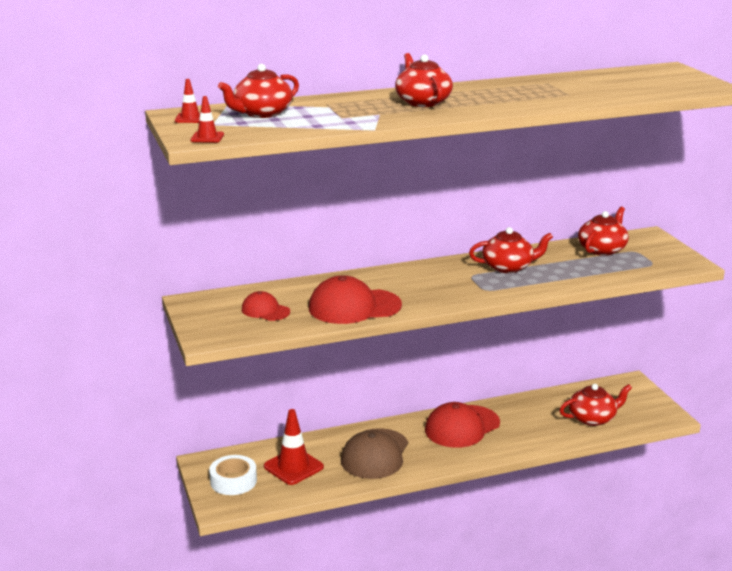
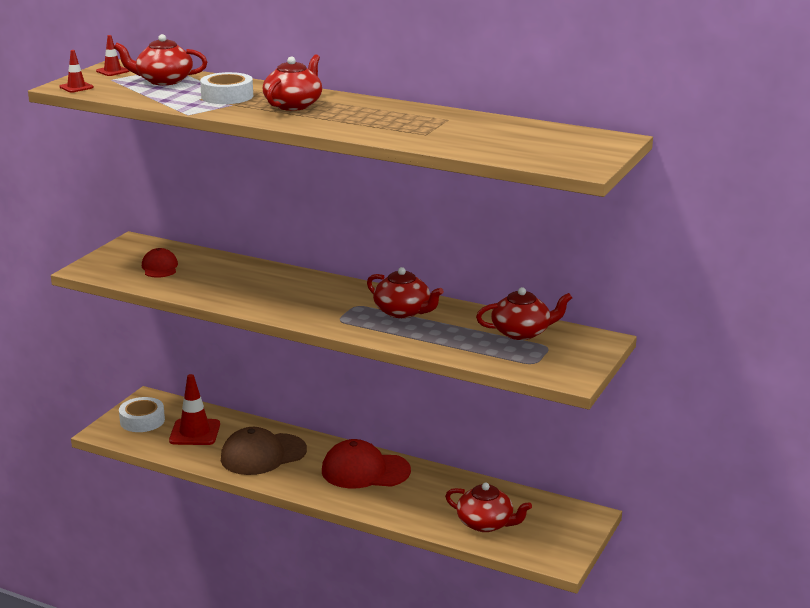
camera: 45 degrees right, 0 degrees up
(354, 110) = (227, 96): none -> white tape
(354, 307) = (218, 290): red cap -> none

